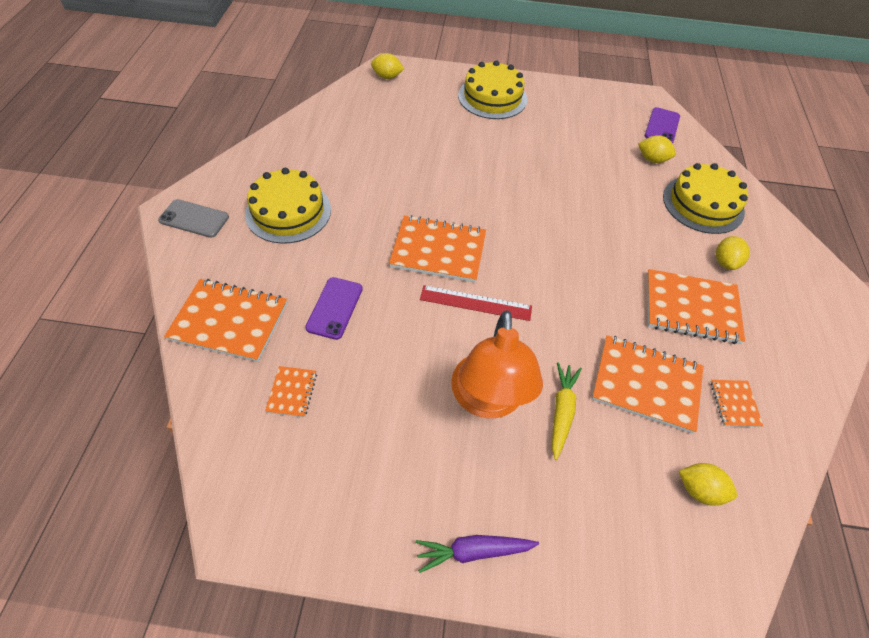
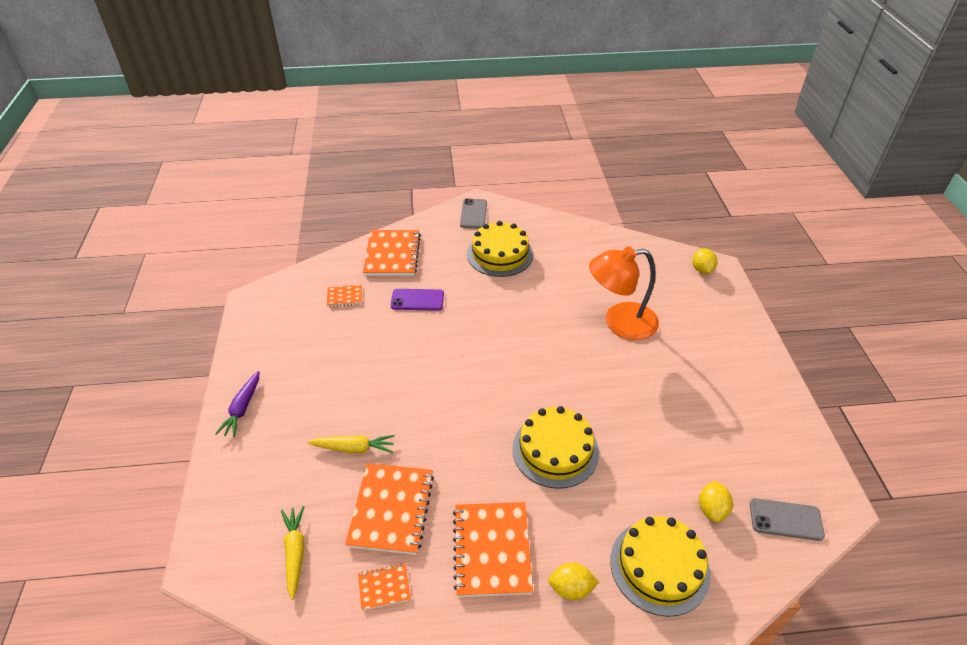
camera: 80 degrees right, 10 degrees down
(438, 251) = (494, 346): orange notebook -> none
(473, 551) = (242, 408): purple carrot -> purple carrot turned 150 degrees counterclockwise
(475, 303) = (446, 378): red ruler -> none
(487, 400) = (356, 399): orange lamp -> orange lamp (620, 322)
(492, 97) = (726, 350): yellow cake -> yellow cake (555, 450)
(662, 126) = (785, 519): purple phone -> grey phone
(699, 490) = (295, 552): yellow lemon -> yellow carrot

